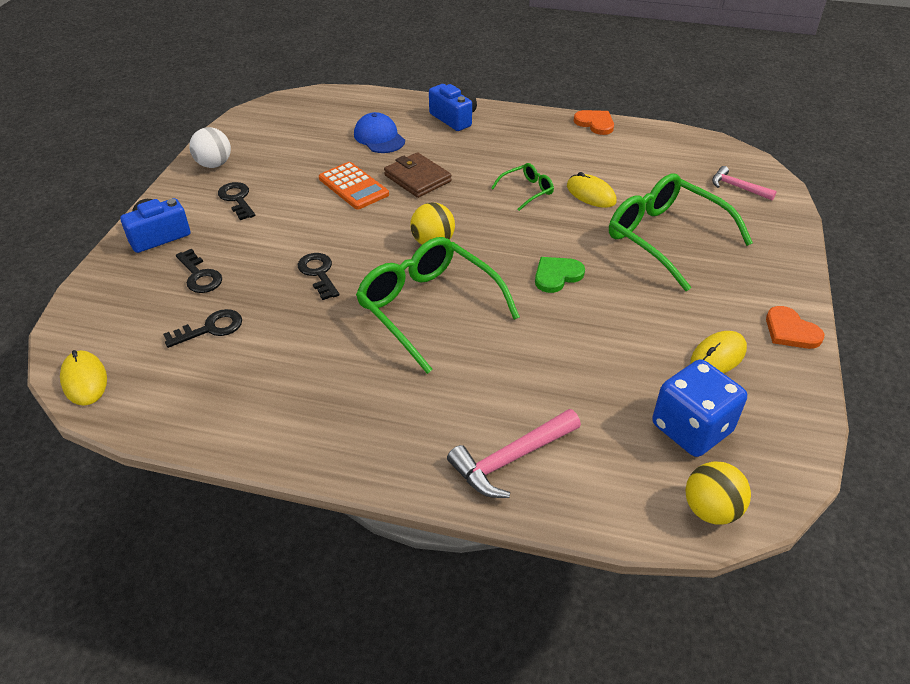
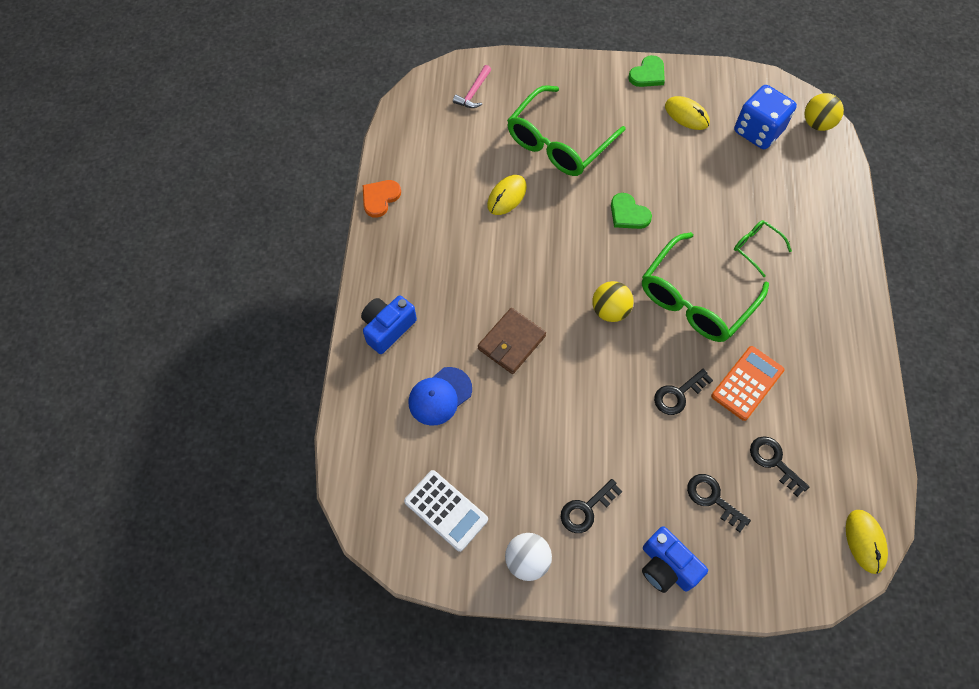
camera: 100 degrees left, 20 degrees up
(84, 380) = (865, 541): yellow mouse -> yellow mouse turned 60 degrees counterclockwise
(200, 276) = (712, 498): black key -> black key turned 90 degrees counterclockwise
(278, 132) = (446, 510): none -> white calculator
(353, 186) = (538, 399): orange calculator -> orange calculator (747, 383)
(511, 459) = (821, 226): pink hammer -> none
(527, 191) = (513, 246): green glasses -> green glasses (756, 248)
(790, 331) = (648, 74): orange heart -> green heart

